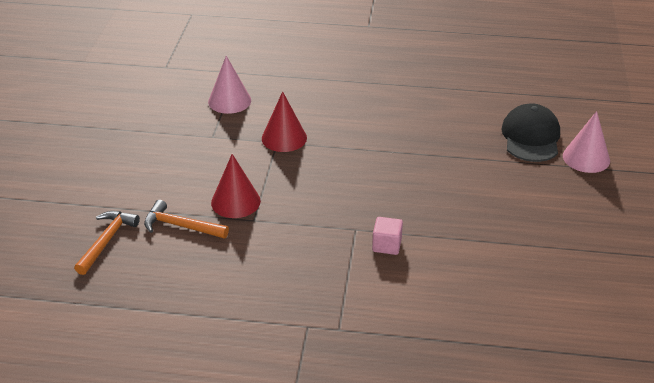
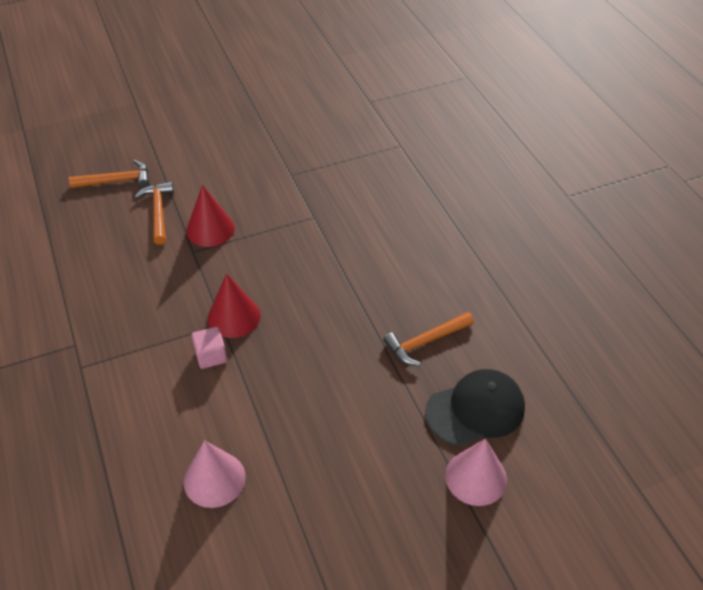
camera: 60 degrees right, 10 degrees up
(229, 101) = (351, 161): pink cone -> pink cone (214, 479)
(284, 138) = (323, 219): red cone -> red cone (234, 317)
(455, 136) = (425, 342): none -> orange hammer

